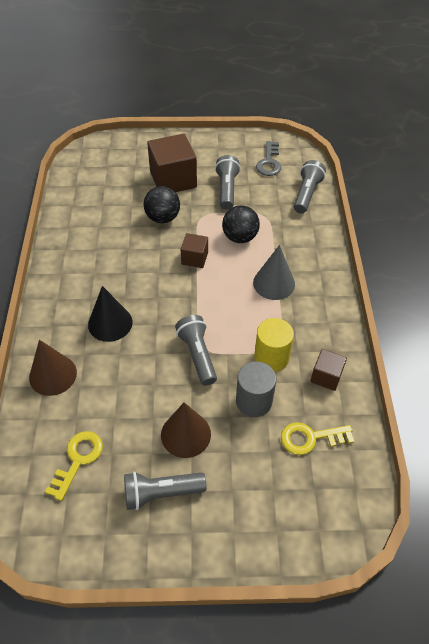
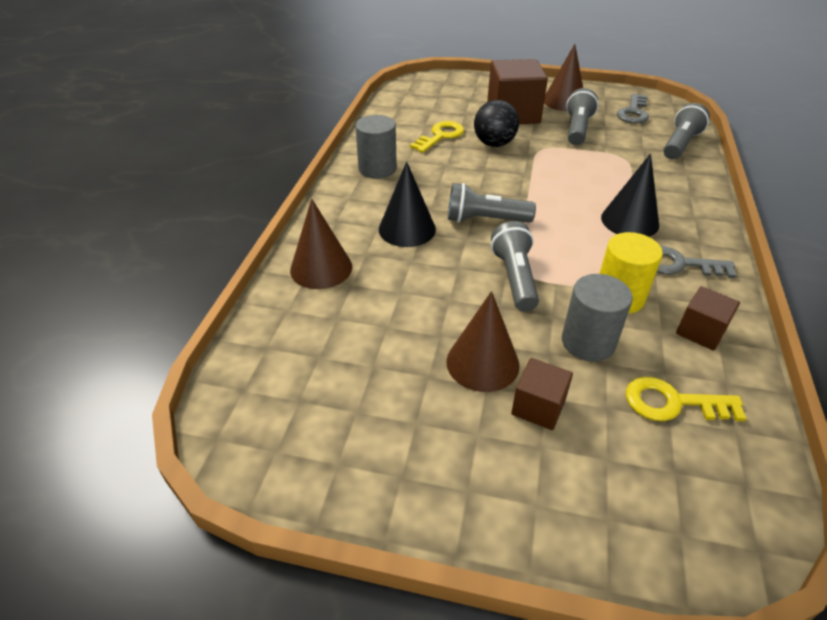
camera: 15 degrees right, 10 degrees down
(73, 262) = (377, 169): none -> grey cylinder
(78, 460) = (326, 364): yellow key -> yellow key (440, 136)
(161, 493) = (433, 428): grey flashlight -> grey flashlight (485, 220)
(194, 258) = (527, 184): brown cube -> brown cube (538, 407)
(213, 157) = (564, 101): none -> brown cone
(240, 237) = (588, 172): black ball -> none
(274, 283) = (629, 221): grey cone -> black cone
(310, 319) = (678, 264): none -> grey key

